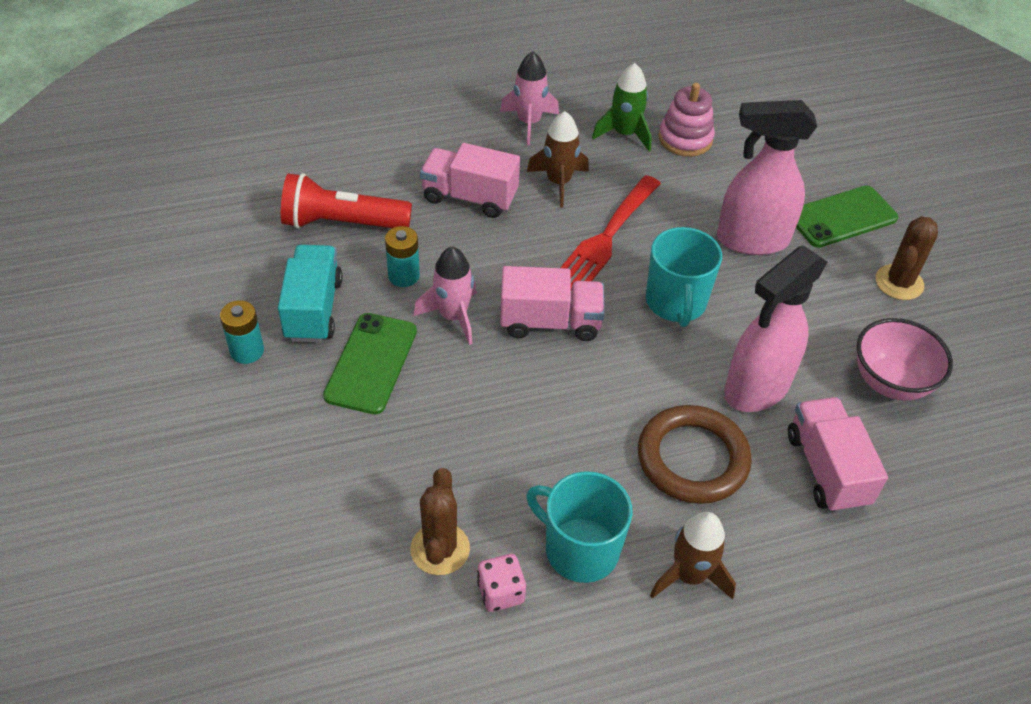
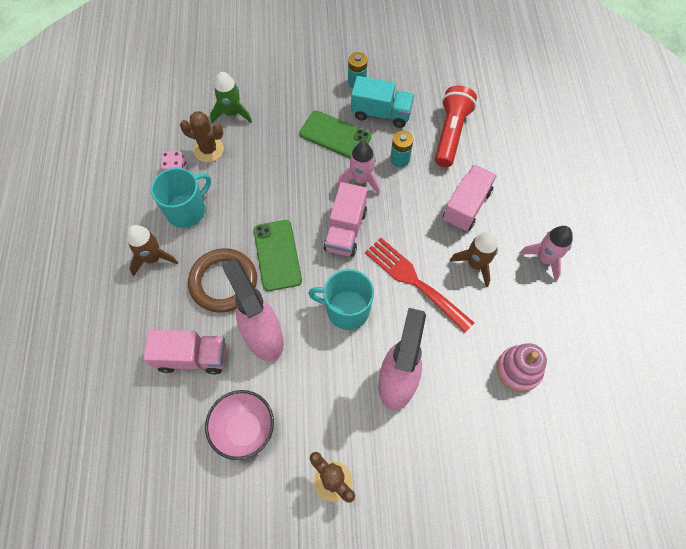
camera: 105 degrees right, 15 degrees up
(624, 134) = (527, 324): green rocket -> green rocket (232, 113)
(842, 217) = (411, 465): green phone -> green phone (277, 255)

